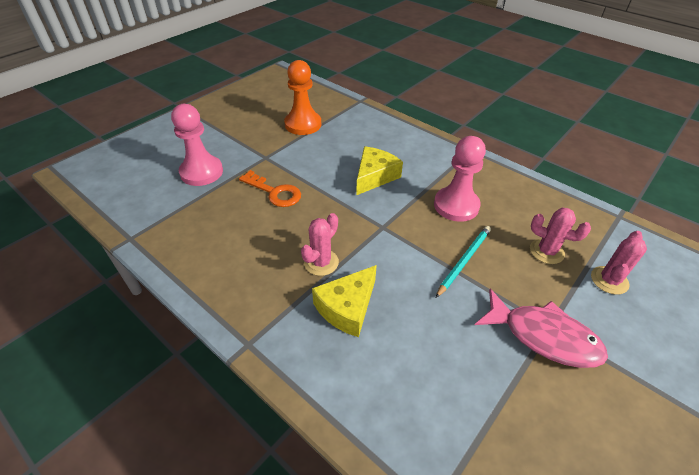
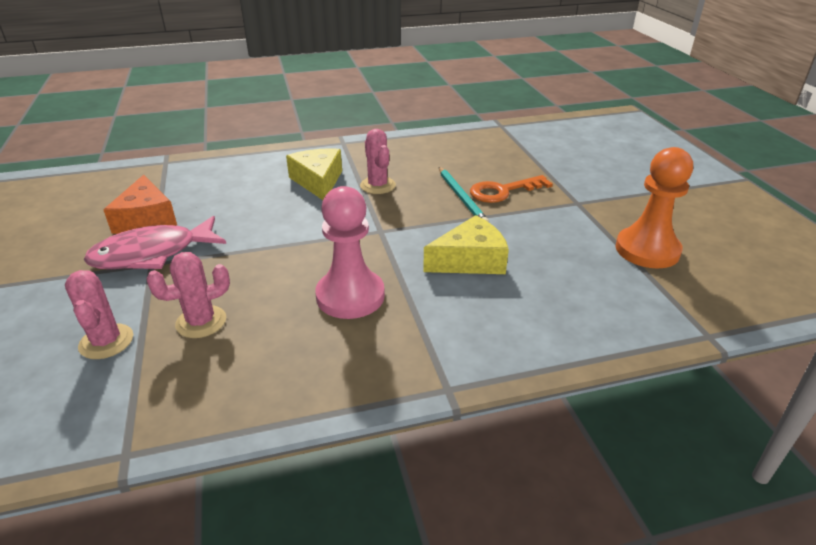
camera: 125 degrees right, 10 degrees down
(201, 172) = (575, 165): pink pawn -> none
(374, 176) = (470, 260): yellow cheese -> yellow cheese turned 90 degrees counterclockwise
(464, 261) = (276, 257): turquoise pencil -> turquoise pencil (461, 197)
(523, 392) = (146, 219): none -> orange cheese

